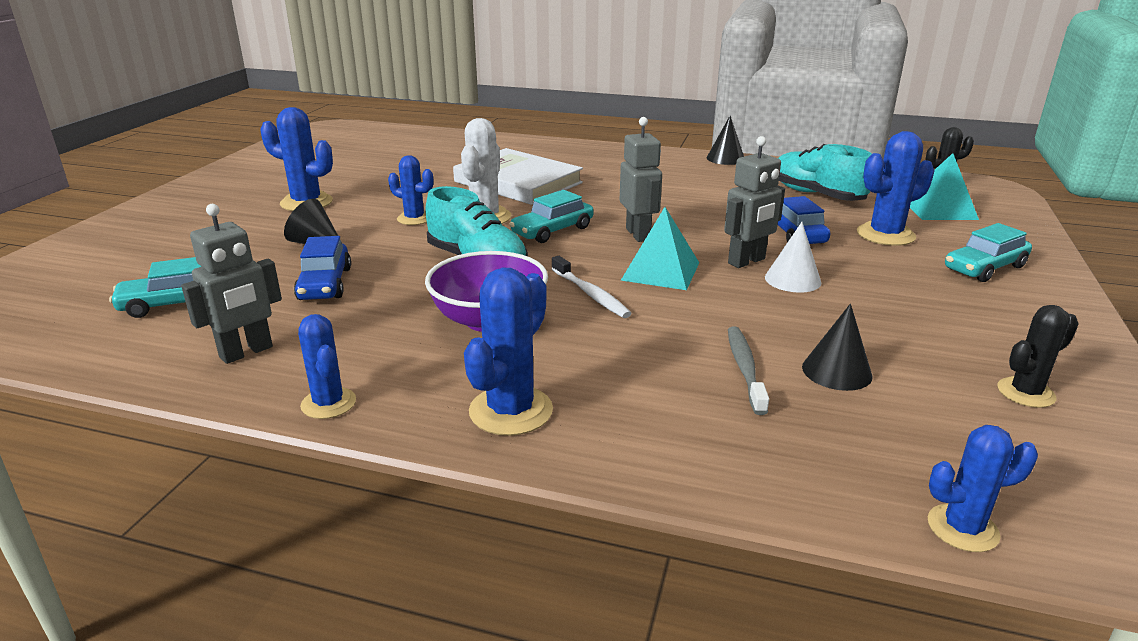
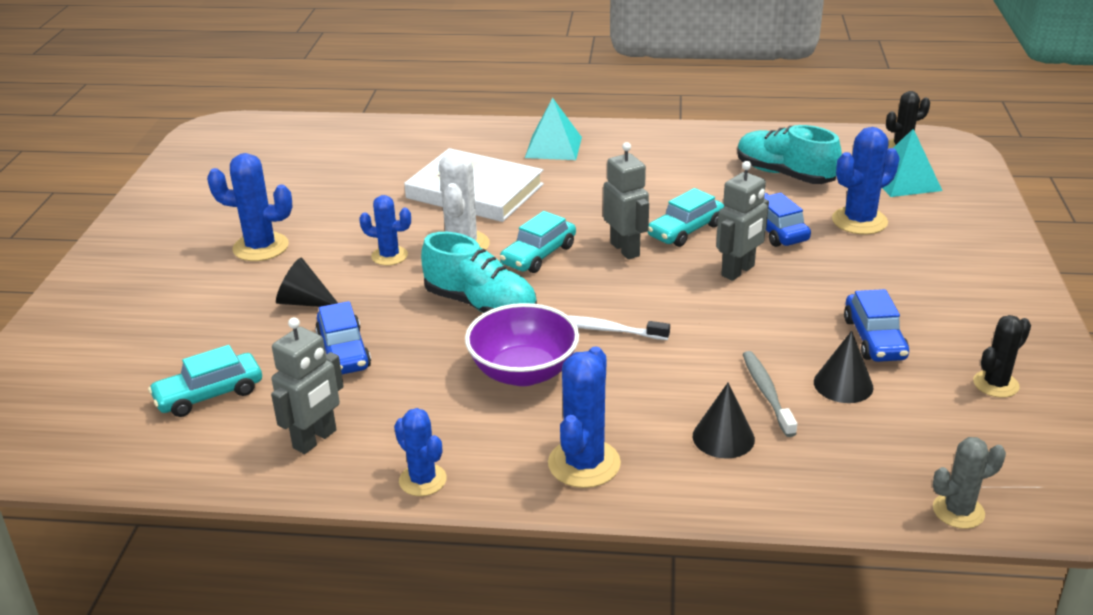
camera: 10 degrees left, 5 degrees up
(591, 294) = (606, 330): white toothbrush -> white toothbrush turned 150 degrees clockwise
(660, 271) = (661, 293): turquoise pyramid -> turquoise pyramid (553, 147)
(725, 158) = (681, 131): black cone -> black cone (723, 437)
(792, 279) = (785, 288): white cone -> none
(882, 333) = (874, 339): none -> blue car
(962, 528) = (958, 511): blue cactus -> grey cactus
(984, 268) = (952, 252): turquoise car -> turquoise car (685, 230)

